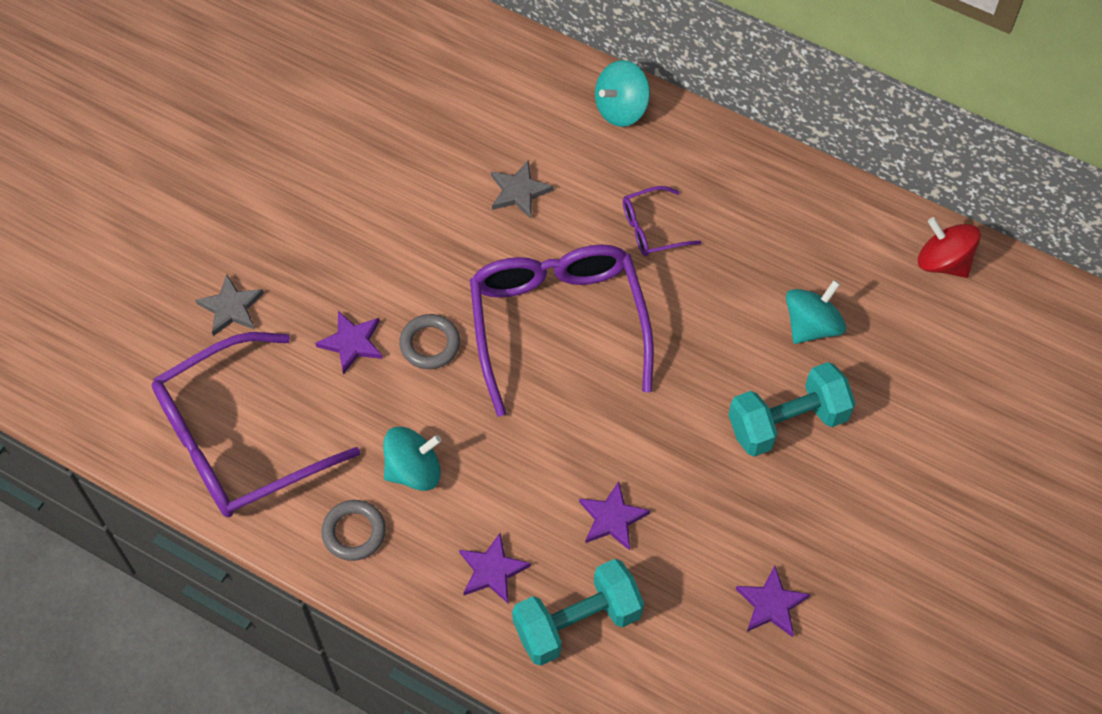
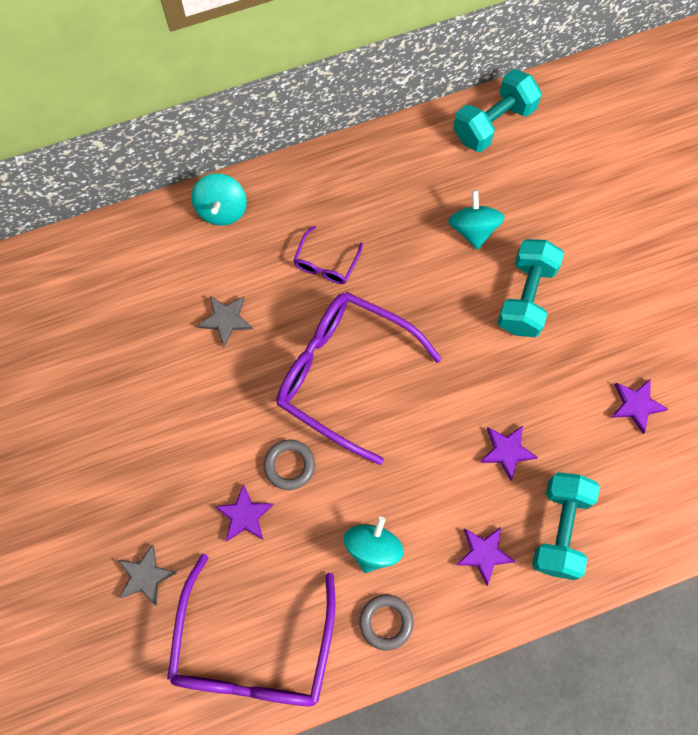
camera: 50 degrees left, 10 degrees up
(943, 262) = (493, 123): red spinning top -> turquoise dumbbell

